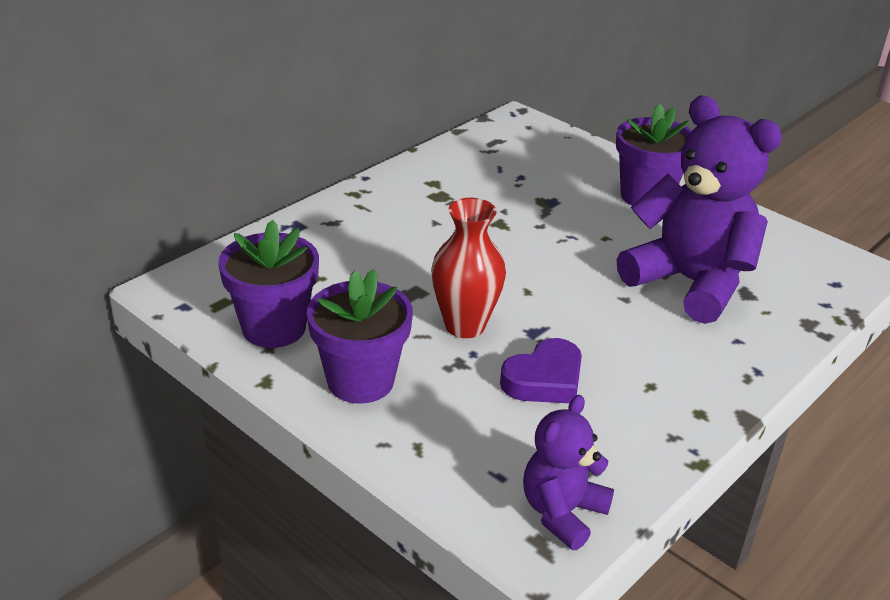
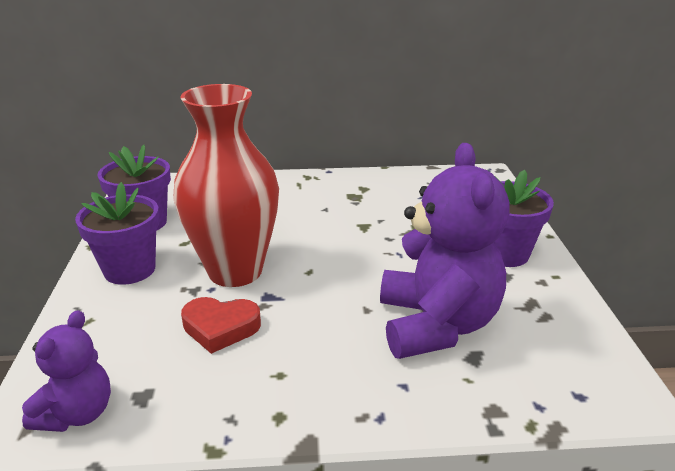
camera: 45 degrees right, 5 degrees down
(465, 326) = (235, 271): red vase -> red vase, size x1.67
(544, 380) = (220, 328): purple heart -> red heart
(562, 513) = (77, 413): purple teddy bear -> purple teddy bear turned 120 degrees clockwise

